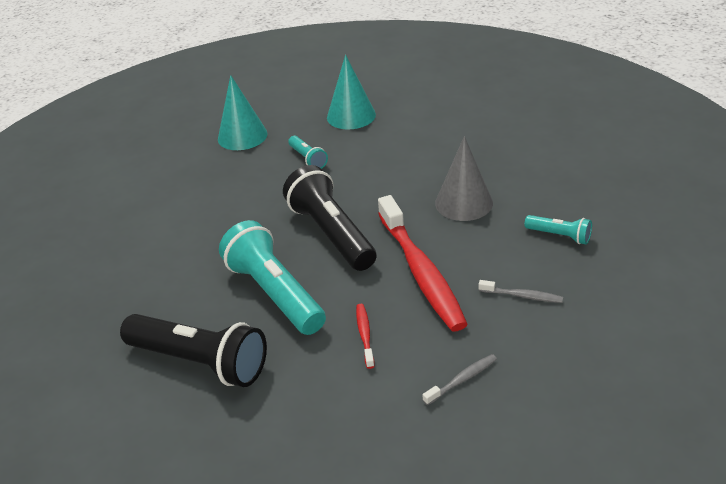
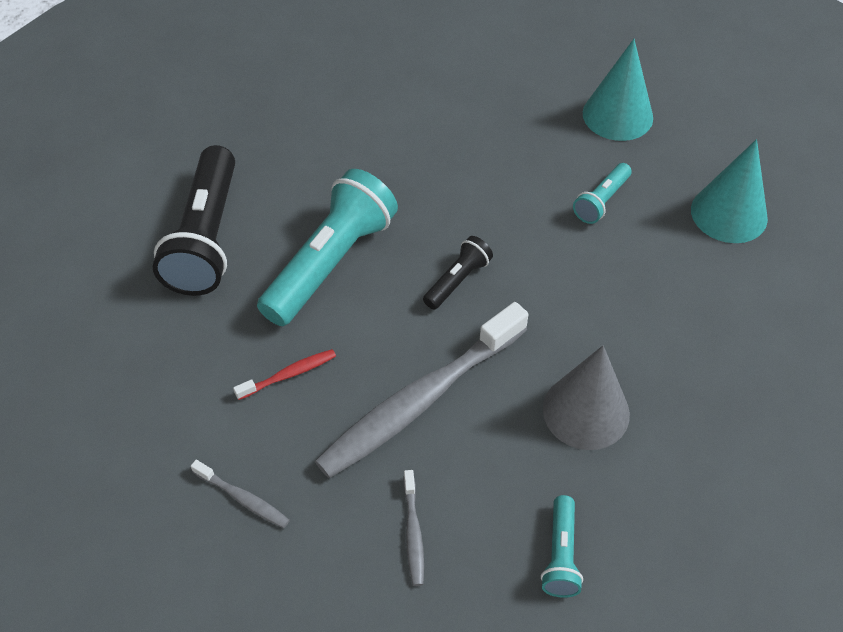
camera: 65 degrees right, 15 degrees up
(332, 234) = (457, 280): black flashlight -> black flashlight, size x0.48
(421, 272) = (419, 400): red toothbrush -> grey toothbrush

